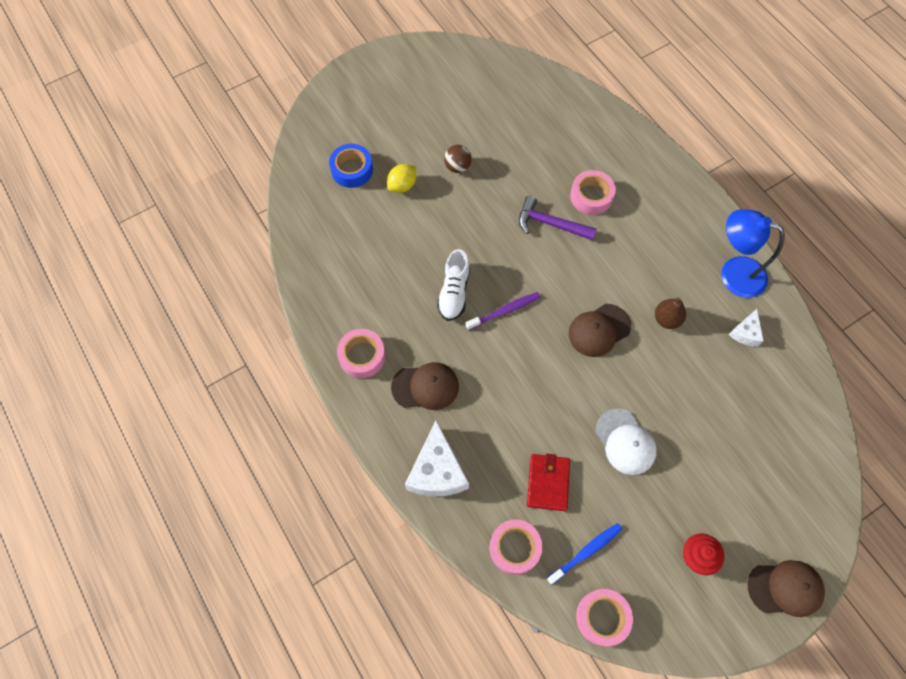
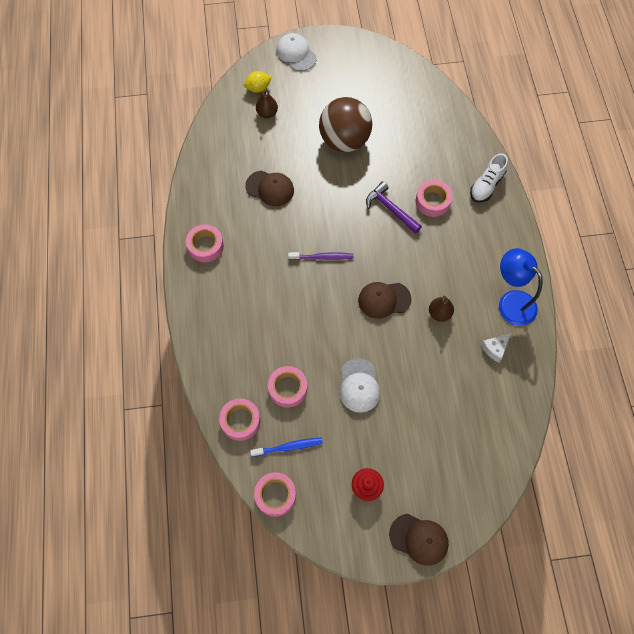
camera: 25 degrees right, 0 degrees up
(349, 88) = (296, 54): none -> white cap
(352, 170) = (267, 113): blue tape -> brown pear
(402, 185) = (297, 139): yellow lemon -> yellow lemon (258, 88)
(425, 387) = (238, 286): brown cap -> brown cap (270, 188)
(437, 471) = (215, 346): white cheese -> none
(454, 292) = (293, 229): white shoe -> white shoe (486, 185)
(457, 167) = (344, 140): brown ball -> brown ball, size x2.36
(548, 483) = (287, 388): red wallet -> pink tape

